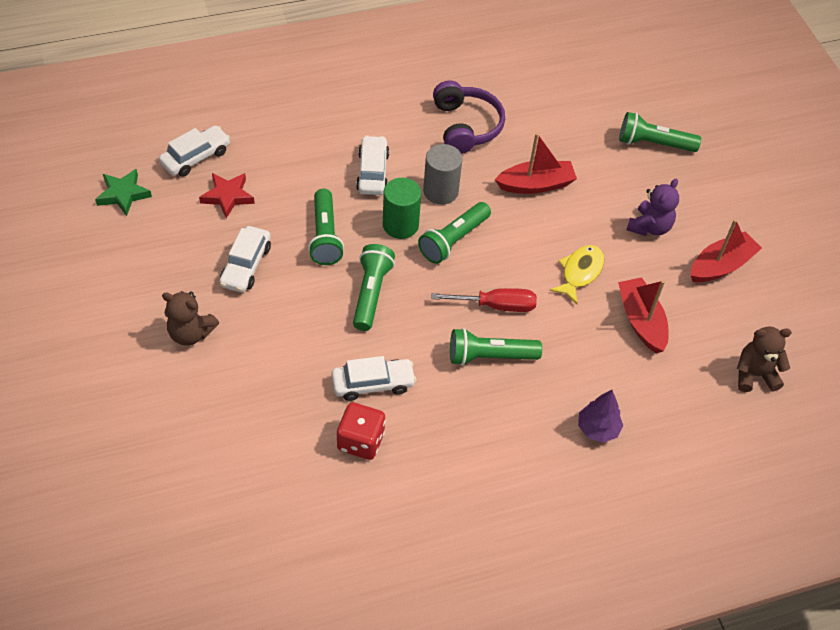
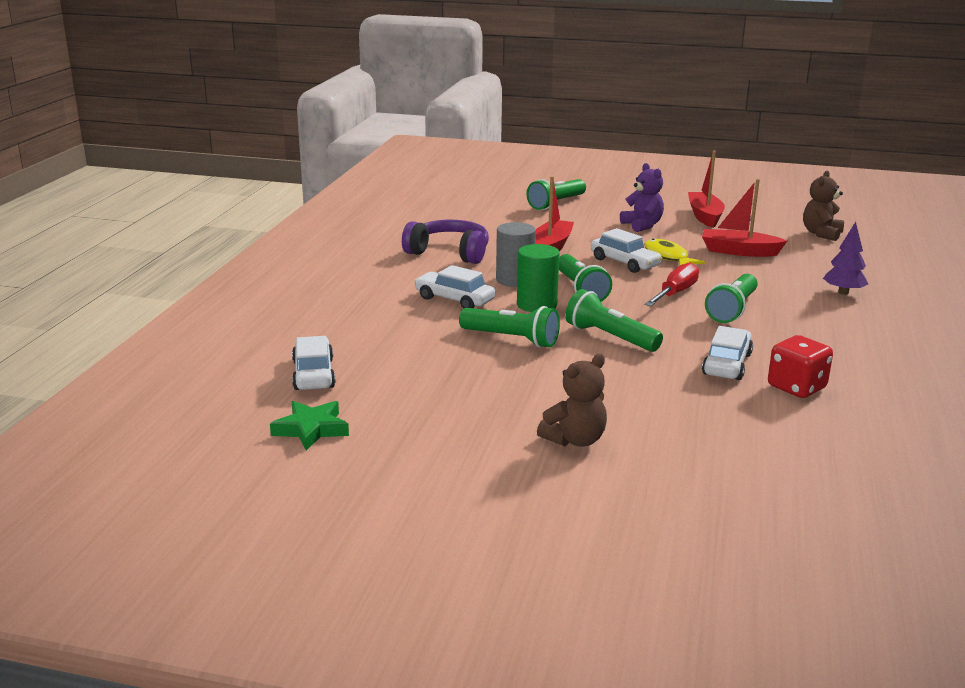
camera: 55 degrees left, 30 degrees down
(227, 196) = (396, 372): red star -> none
(246, 265) = (507, 386): white car -> white car (624, 263)

